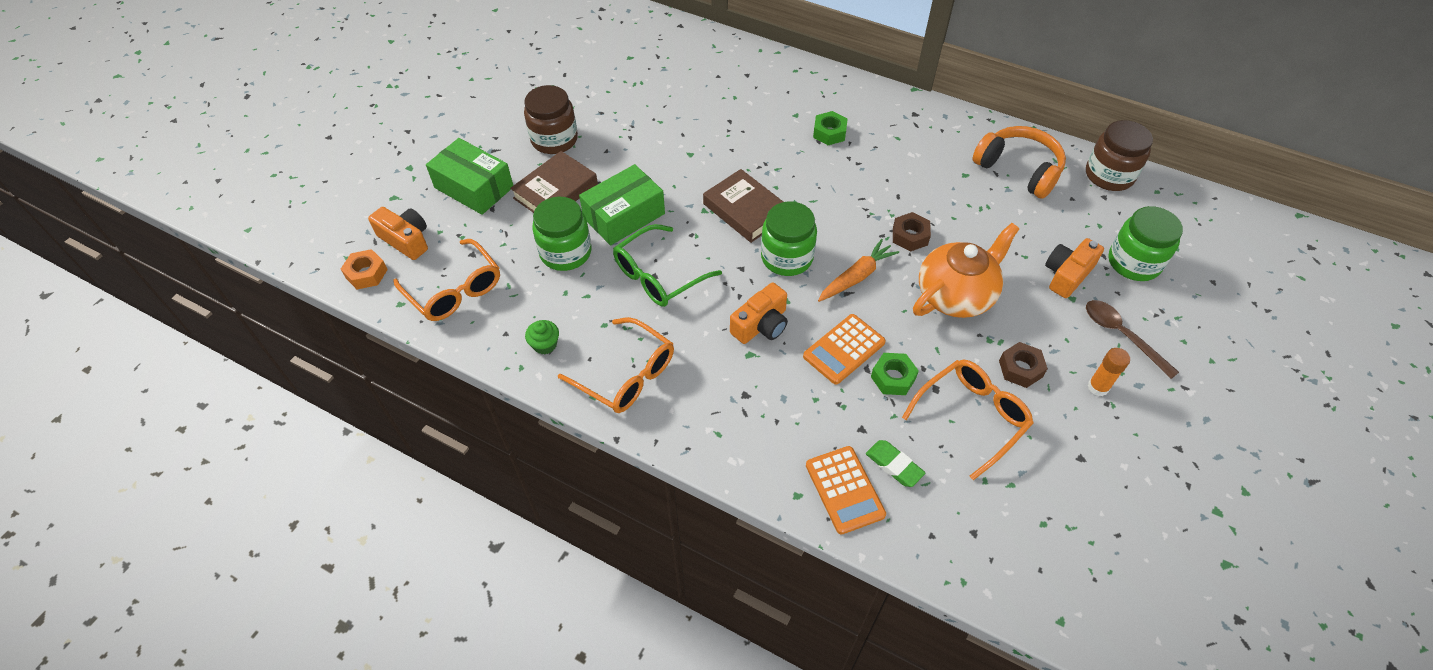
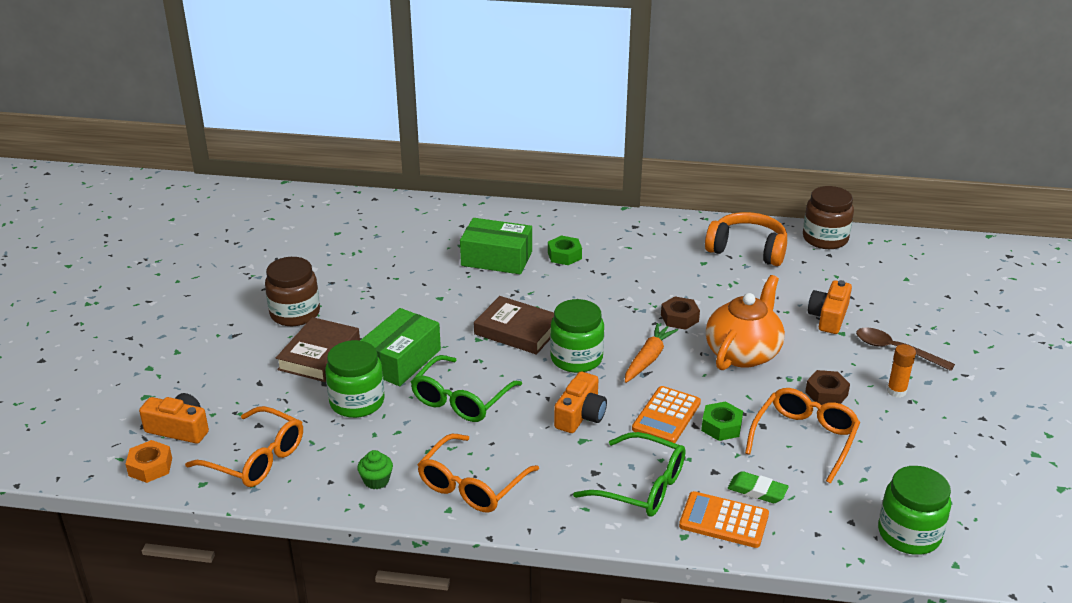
camera: 20 degrees left, 20 degrees down
(474, 187) = (230, 369): green box -> green box (496, 258)
(626, 375) = (472, 485): orange glasses -> orange glasses turned 105 degrees clockwise
(782, 425) = (641, 486): none -> green glasses
(844, 490) = (724, 520): orange calculator -> orange calculator turned 150 degrees clockwise
(1133, 262) = (878, 296): green jar -> green jar (909, 534)

